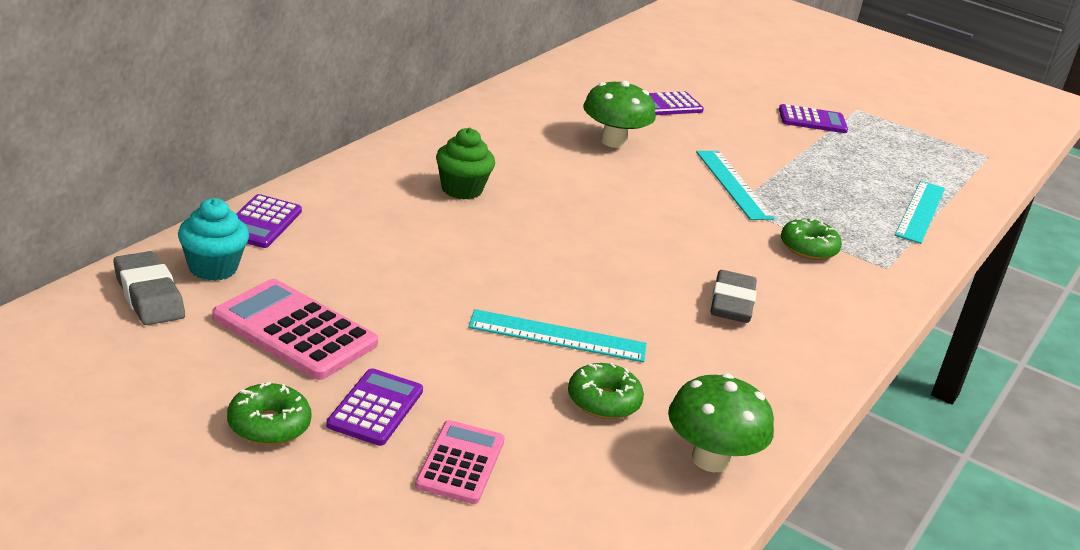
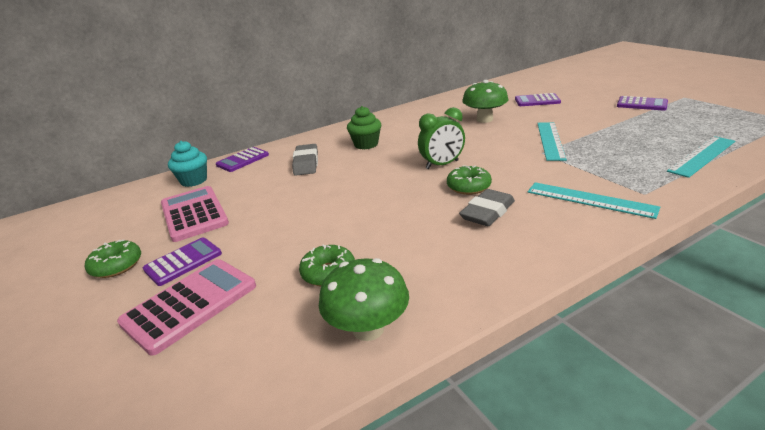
camera: 35 degrees right, 0 degrees up
(148, 296) = (148, 193): grey eraser -> grey eraser (306, 163)
(460, 463) = (190, 304): pink calculator -> pink calculator, size x1.54
(557, 336) = (340, 226): turquoise ruler -> turquoise ruler (590, 200)
(615, 228) = (442, 165): none -> green clock
(808, 248) = (581, 178): green donut -> green donut (468, 187)

